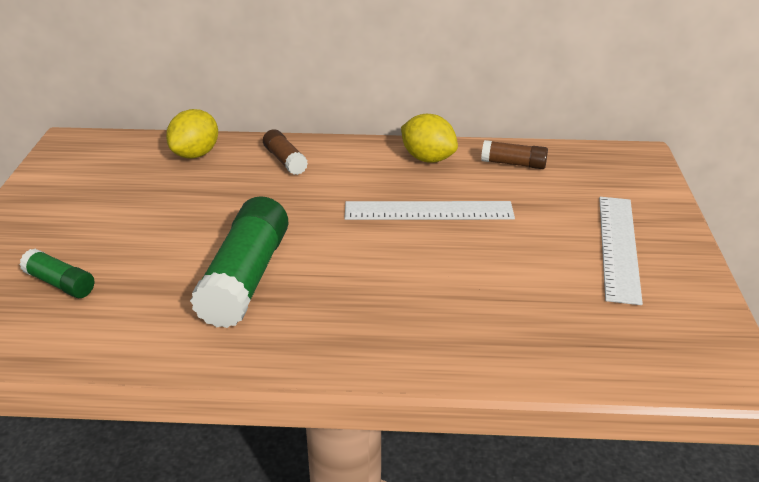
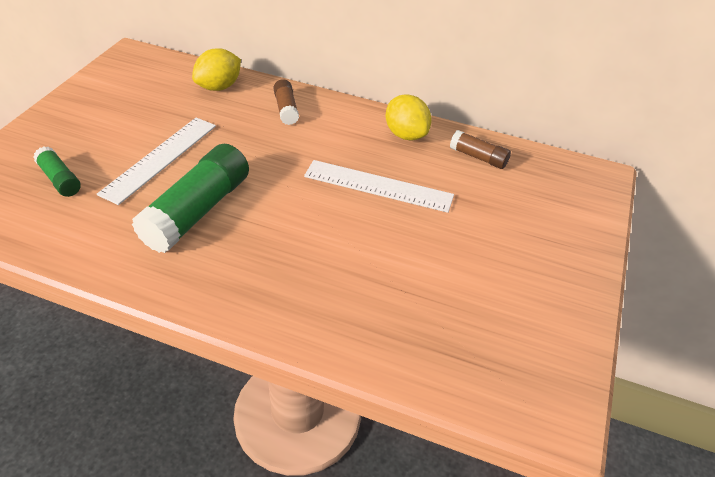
camera: 15 degrees right, 10 degrees up
(618, 247) = (526, 264): white ruler -> white ruler (160, 158)

